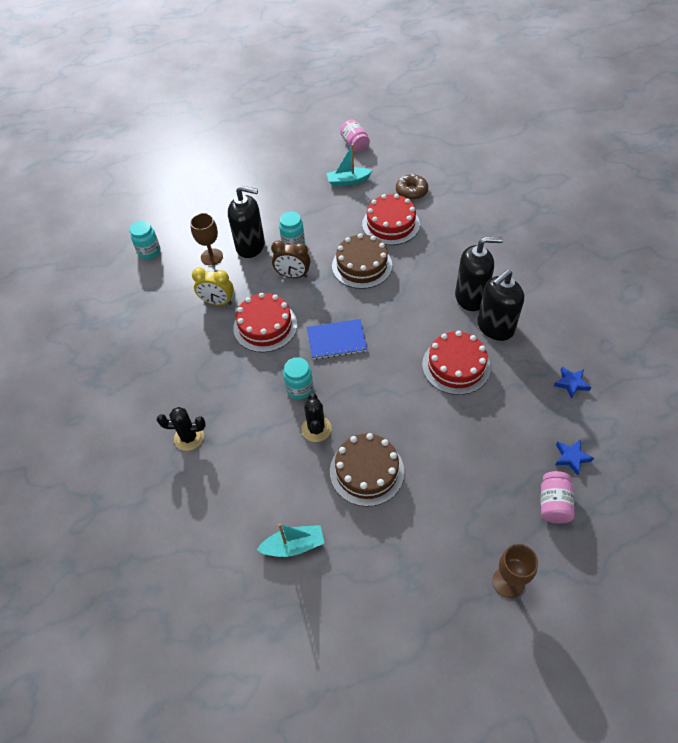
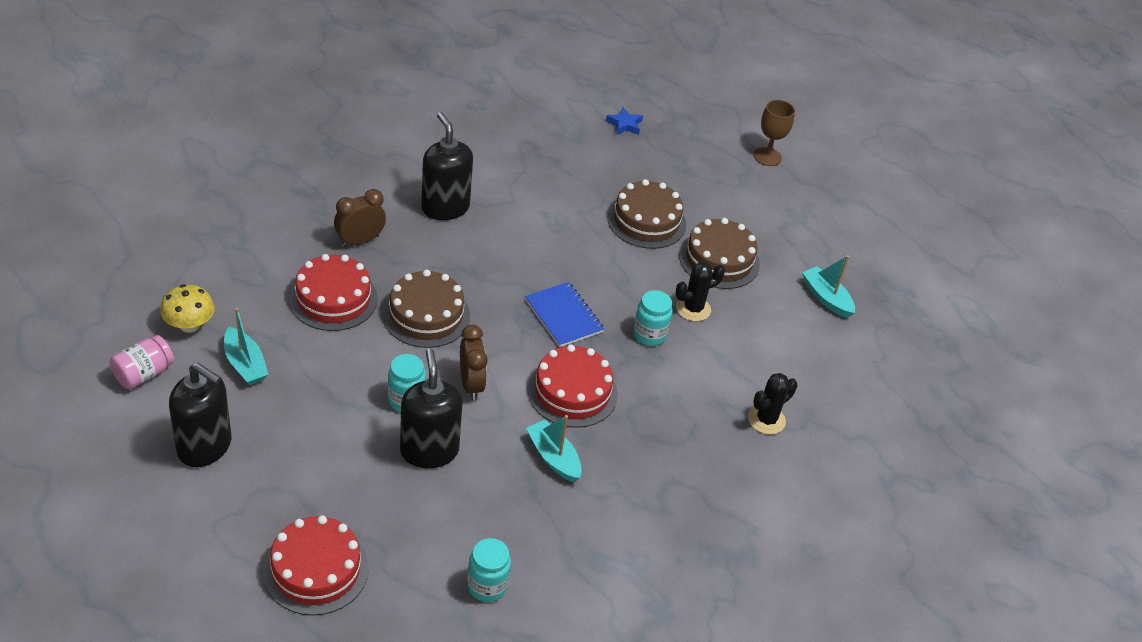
camera: 120 degrees left, 10 degrees down
(189, 437) = (766, 420): black cactus -> black cactus turned 75 degrees clockwise
(211, 257) = (468, 494): brown goblet -> none
(217, 302) = (553, 457): yellow clock -> turquoise boat
(387, 163) = (189, 325): none -> yellow mushroom
(411, 191) = (254, 287): brown donut -> none
(429, 430) = (646, 221): none -> brown cake
(443, 245) = (360, 241): none -> brown clock
(456, 366) = (554, 210): red cake -> red cake (316, 570)
(495, 327) = (484, 184): black soap dispenser -> black soap dispenser (205, 447)
(553, 503) = (679, 134): pink jar -> none
(571, 383) = (537, 127): blue star -> none

